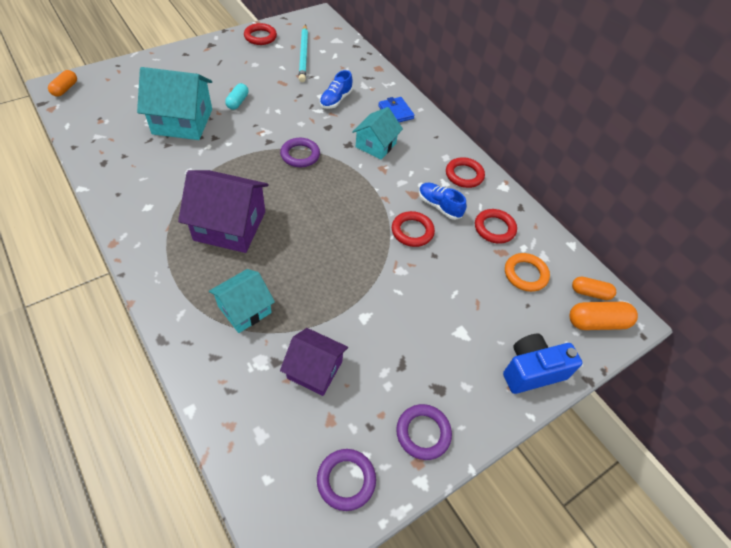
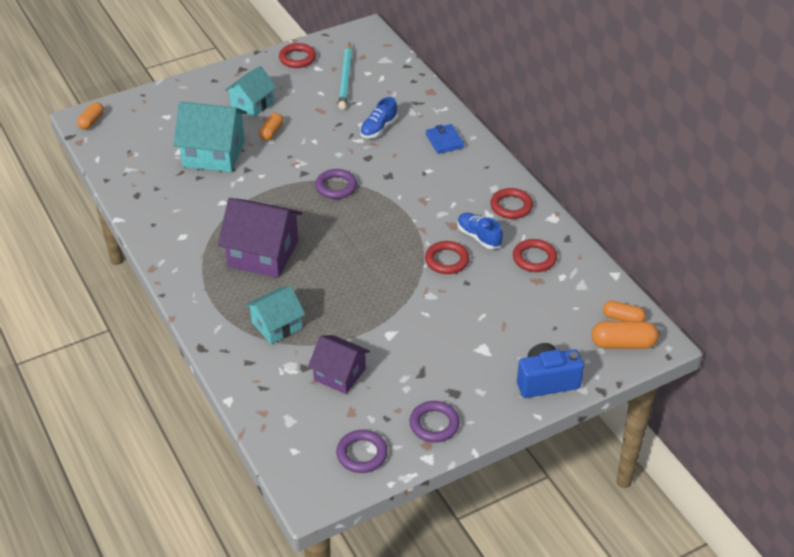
camera: 10 degrees right, 10 degrees down
(238, 102) = (271, 132): turquoise capsule -> orange capsule
(375, 145) = (418, 176): turquoise house -> turquoise house (252, 104)
(525, 274) = (558, 301): orange ring -> none

